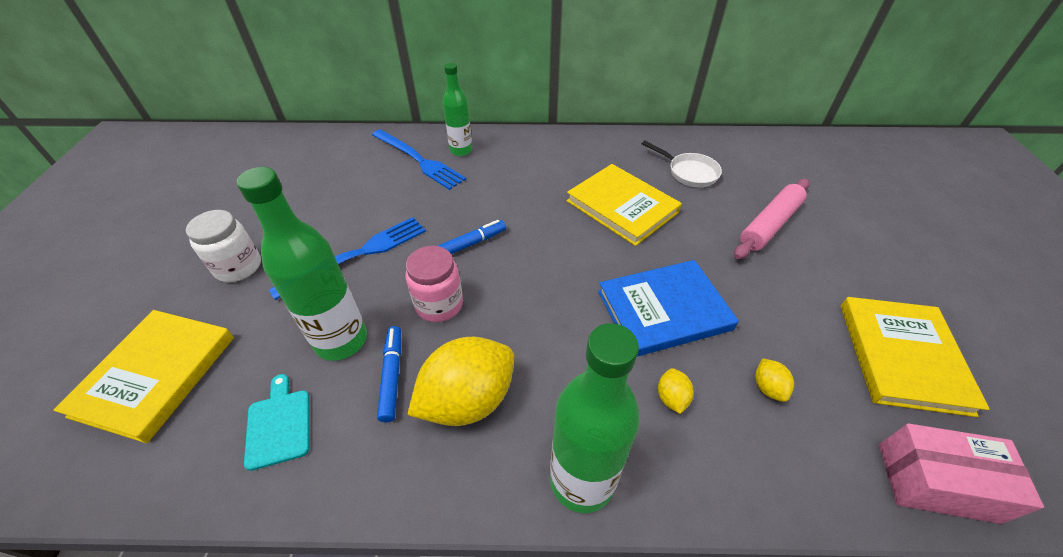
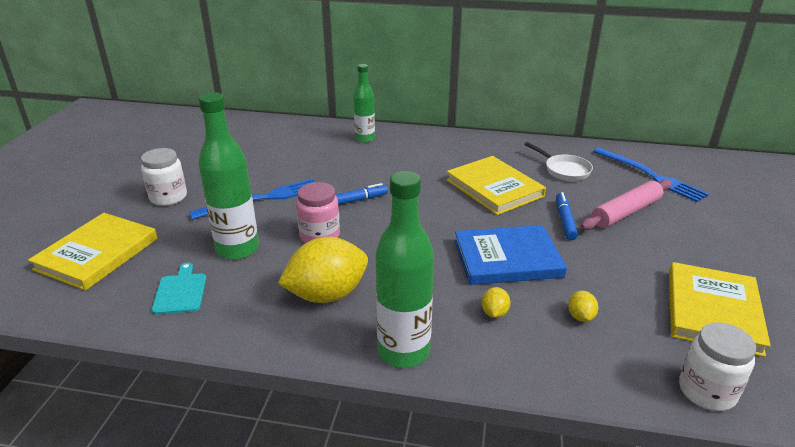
camera: 10 degrees right, 15 degrees down
(392, 376) = (272, 274): blue marker -> blue marker (565, 220)
(418, 160) = (327, 142): blue fork -> blue fork (650, 175)
(936, 482) = (707, 391): pink box -> white jar

